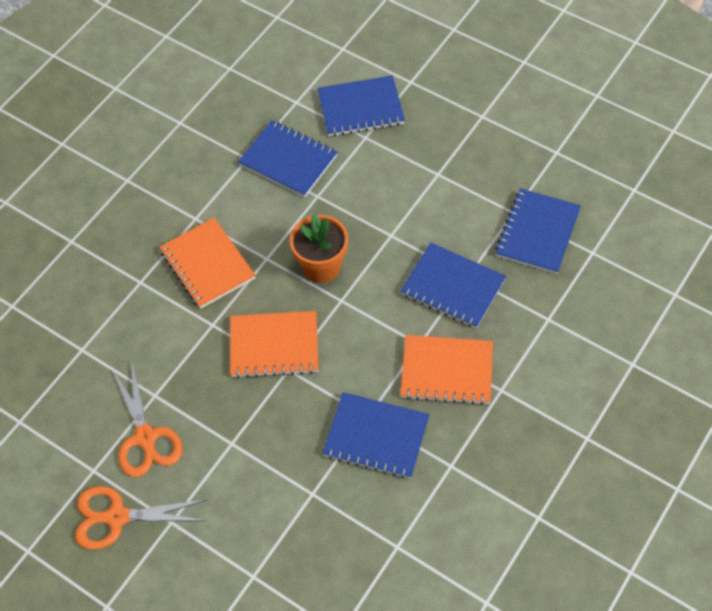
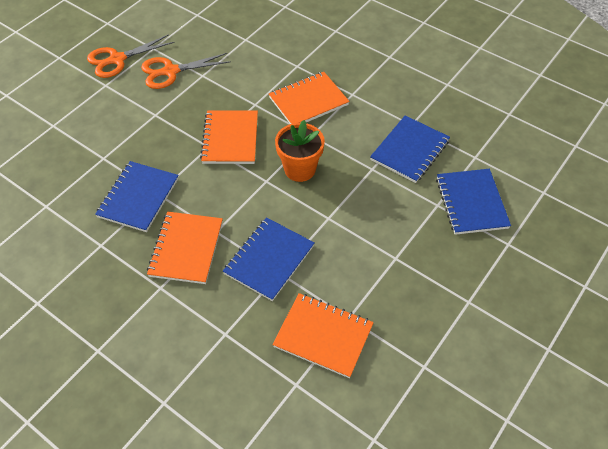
camera: 90 degrees right, 5 degrees down
(116, 517) = (117, 59): orange scissors -> orange scissors turned 120 degrees counterclockwise
(537, 233) = (323, 336): blue notebook -> orange notebook

